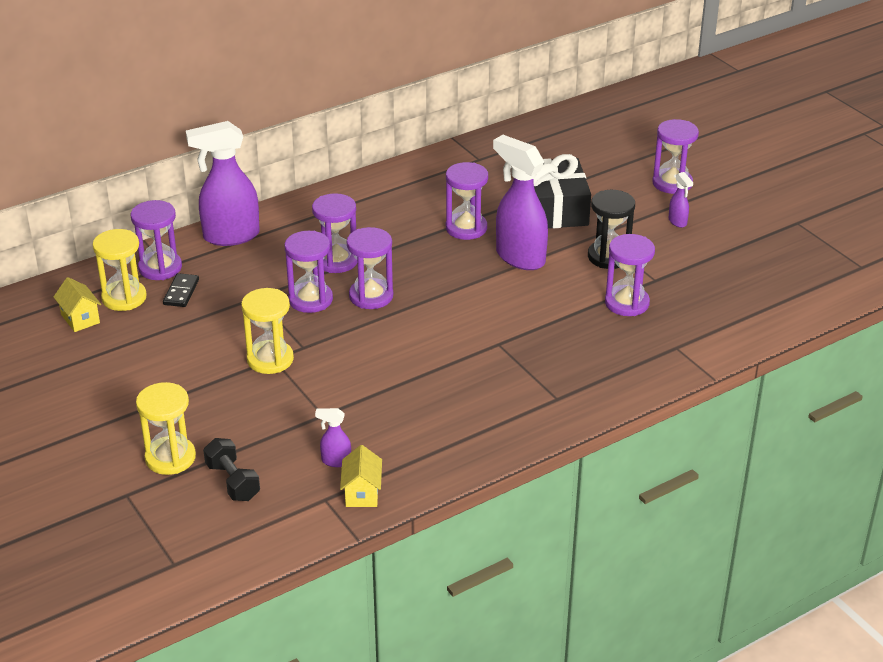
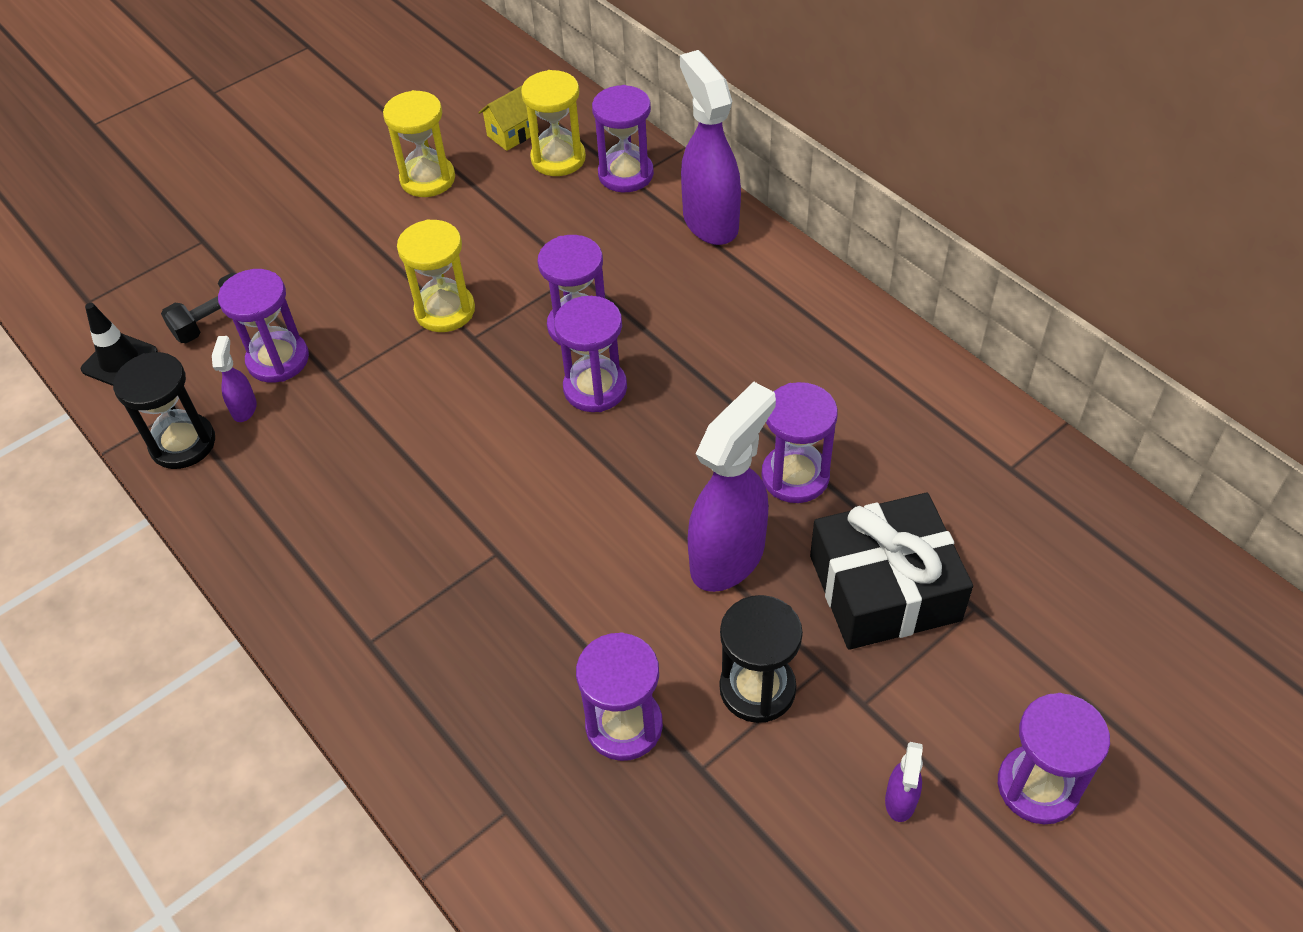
camera: 85 degrees right, 15 degrees up
(170, 458) = (260, 261): yellow hourglass -> yellow hourglass (427, 179)
(181, 292) = (577, 203): black domino -> none
(257, 537) = (120, 361): none -> black traffic cone
(336, 261) = (674, 337): purple hourglass -> purple hourglass (278, 360)
(362, 493) = (183, 443): yellow house -> black hourglass
(677, 222) = (900, 801): purple spray bottle -> purple spray bottle turned 45 degrees counterclockwise

